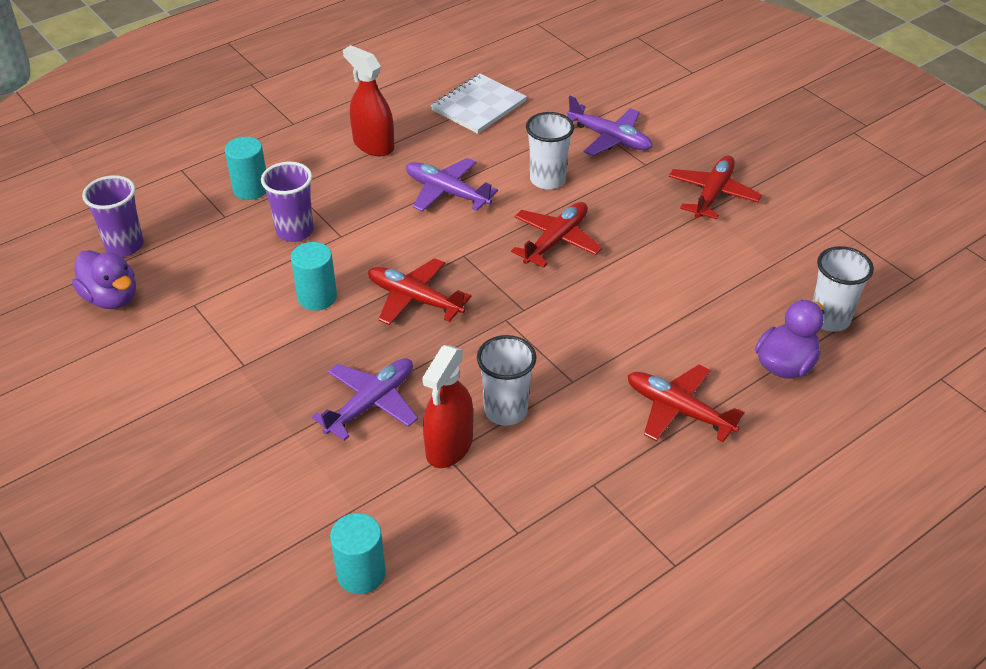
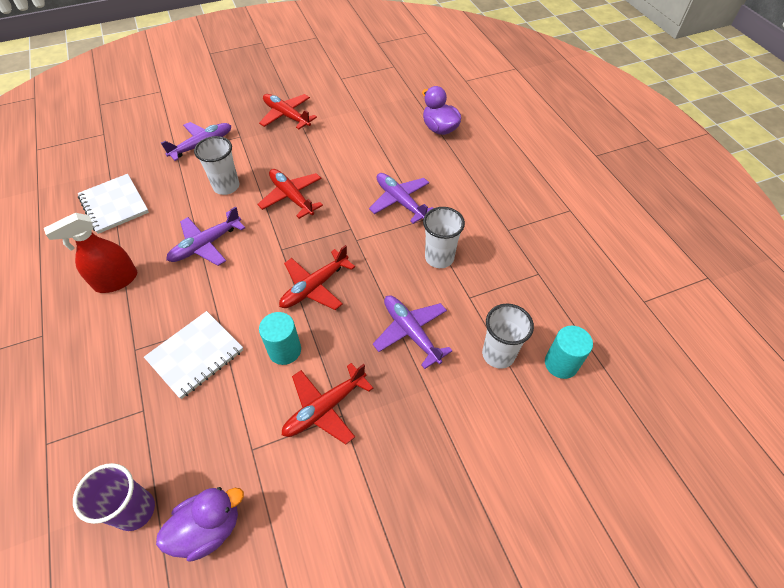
camera: 75 degrees left, 10 degrees up
(251, 189) = (116, 383): turquoise cylinder -> none
(295, 231) = (195, 355): purple cup -> white notebook
(449, 446) = (462, 294): red spray bottle -> none
(597, 349) = (400, 201): none -> purple plane
(679, 410) = (461, 179): red plane -> red plane (325, 408)
(829, 319) = (411, 103): white cup -> white cup (498, 354)

